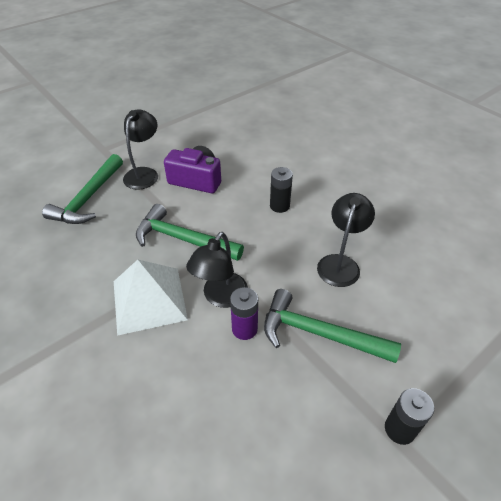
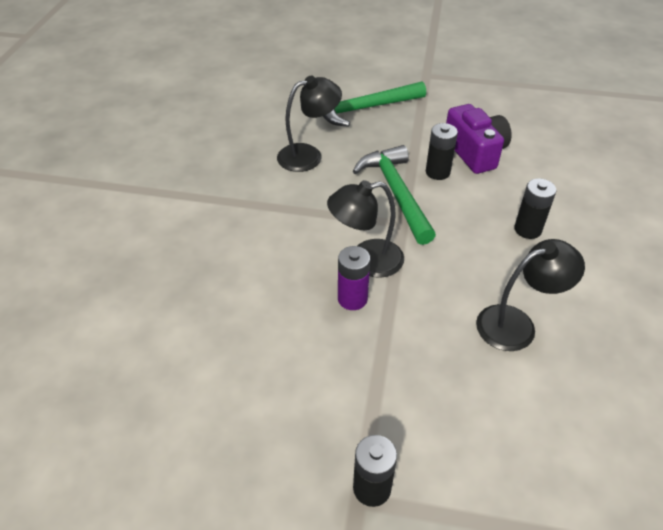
camera: 50 degrees right, 0 degrees up
(144, 173) = (434, 117): black lamp -> black lamp (308, 155)
(149, 300) = (311, 218): white pyramid -> none
(190, 207) = (437, 172): none -> black battery
(319, 333) = (409, 357): green hammer -> none

